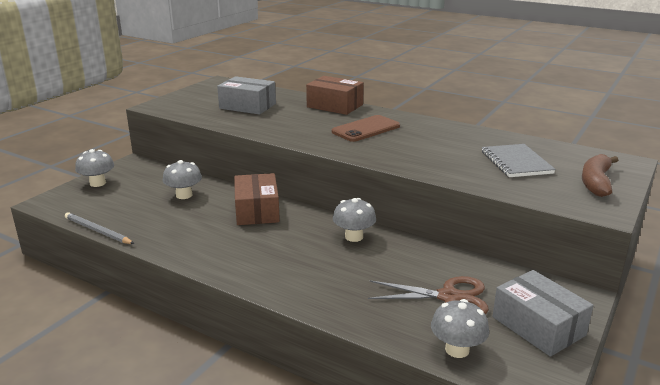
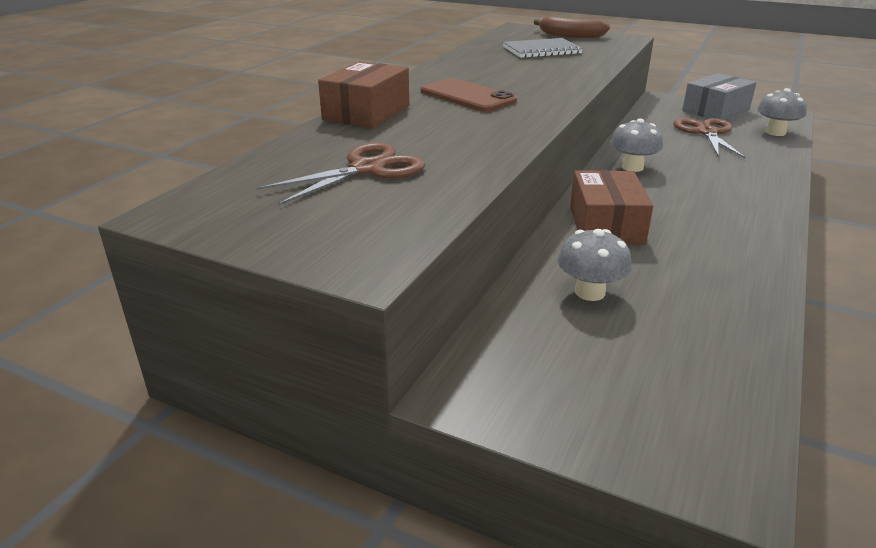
camera: 95 degrees left, 5 degrees up
(97, 183) = (589, 421): grey mushroom -> none
(97, 231) = (776, 359): grey pencil -> none
(247, 106) = (368, 169): grey box -> brown scissors
(257, 210) = (606, 225): brown box -> brown box turned 75 degrees counterclockwise

